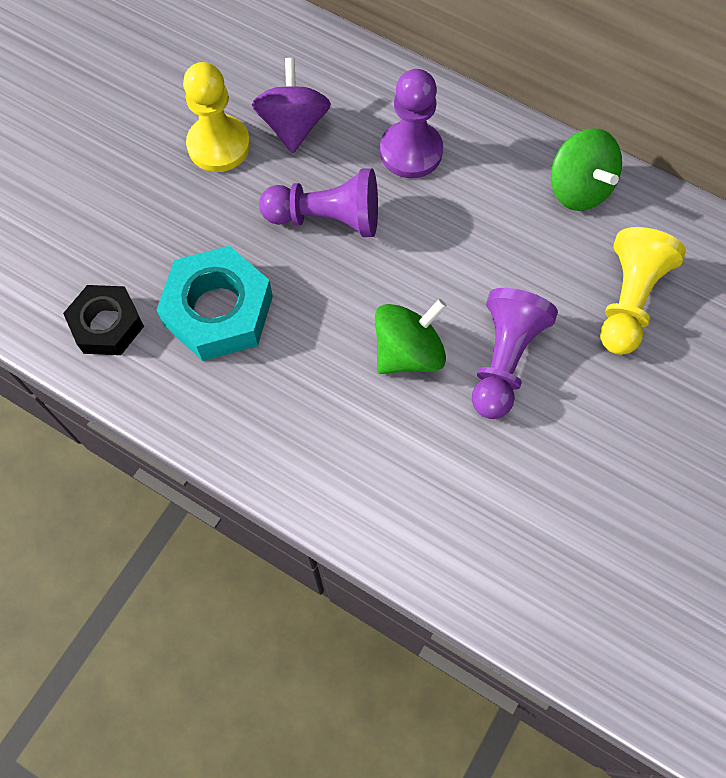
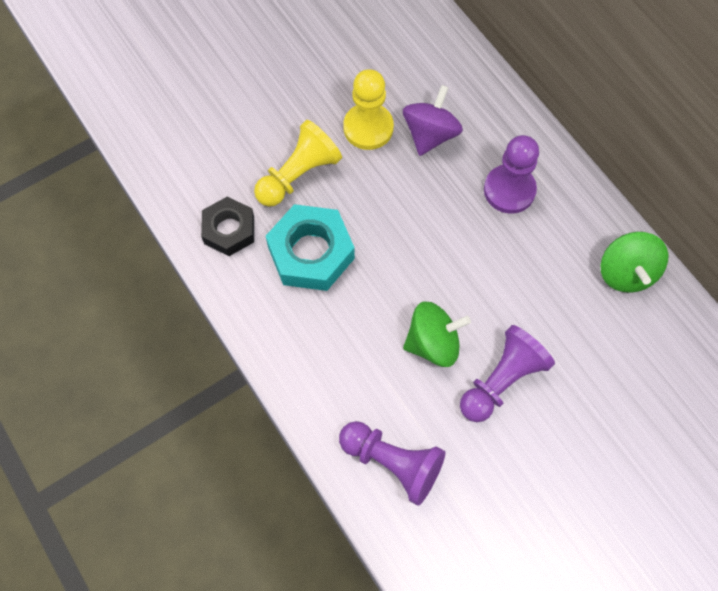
camera: 25 degrees right, 0 degrees up
(327, 218) = (421, 216): purple pawn -> purple pawn (393, 463)
(628, 300) = (621, 376): yellow pawn -> yellow pawn (298, 175)

